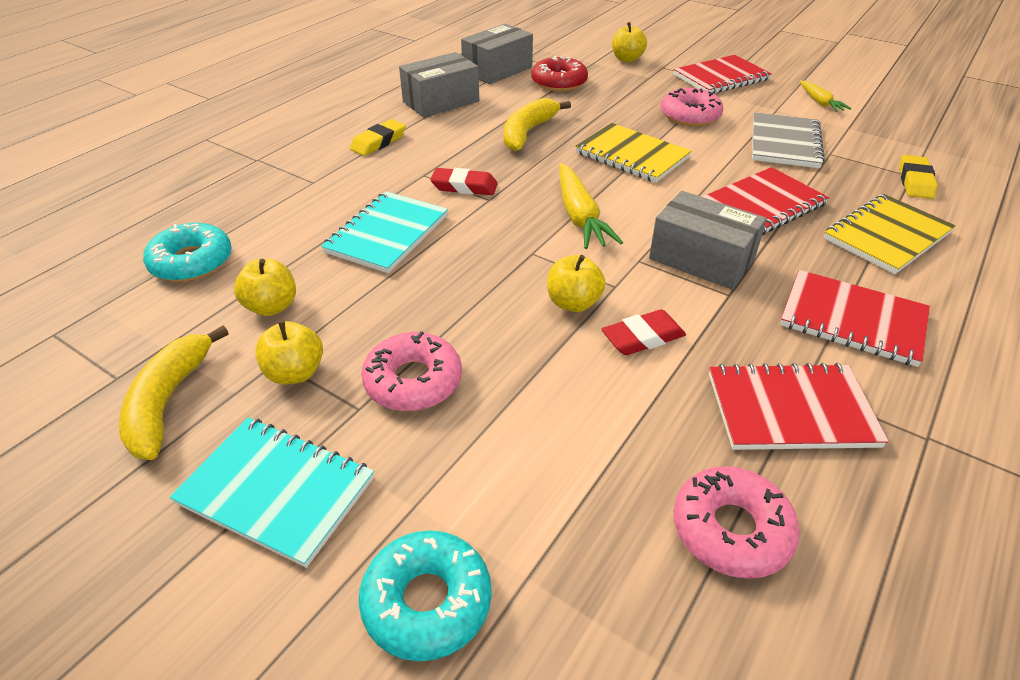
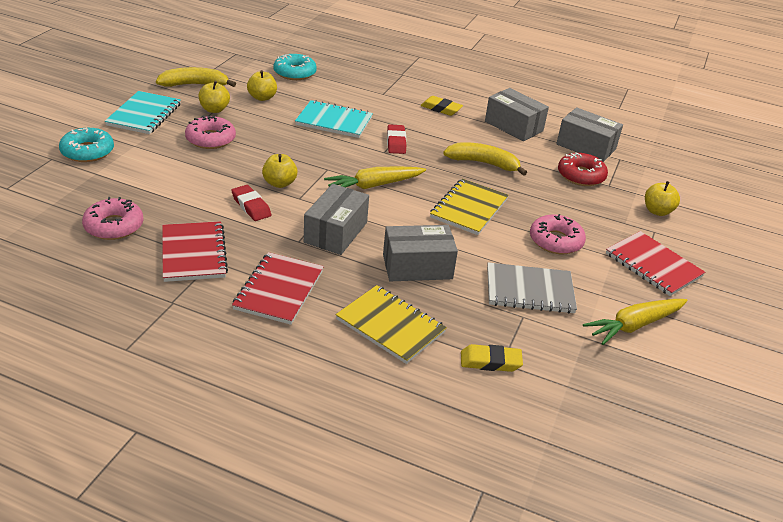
camera: 75 degrees right, 5 degrees down
(763, 204) = (417, 267): red notebook -> grey box
(820, 102) = (634, 325): yellow carrot -> yellow carrot, size x1.68

